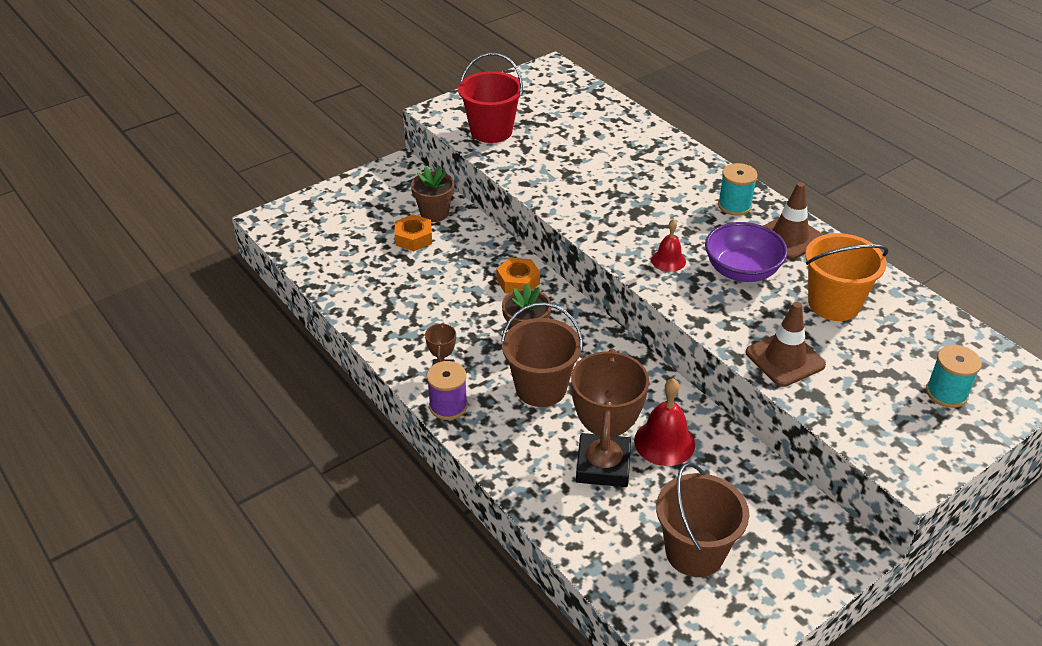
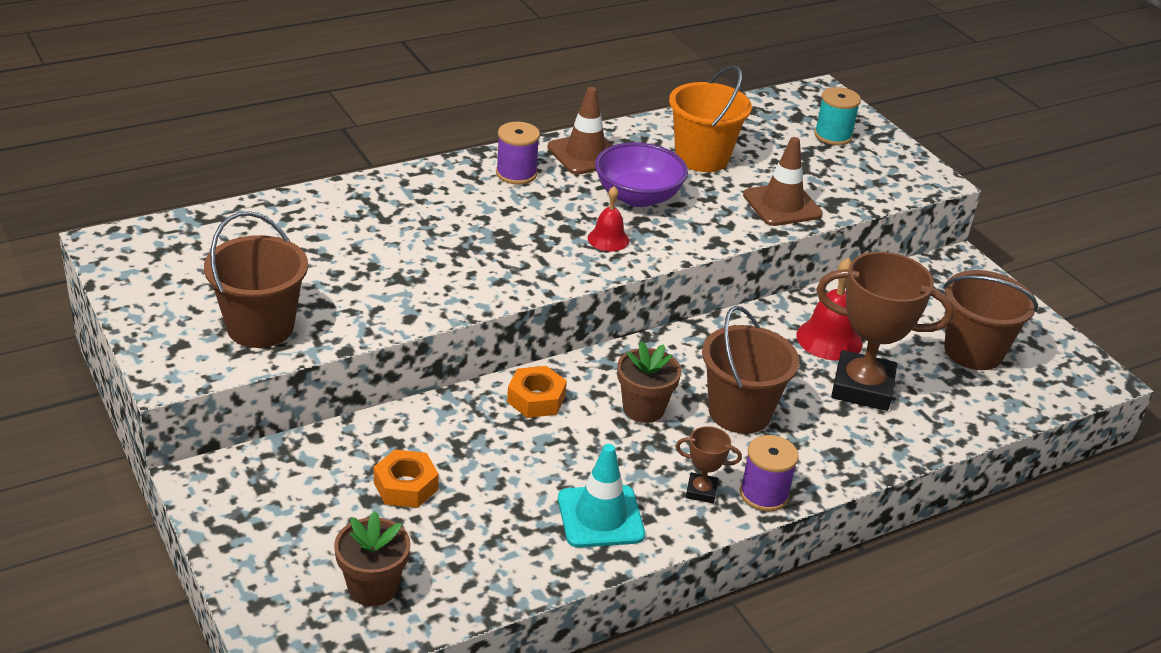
camera: 85 degrees left, 5 degrees down
(405, 324) = (600, 517): none -> turquoise traffic cone
(434, 213) = (351, 457): brown flower pot -> brown flower pot (372, 587)
(491, 131) = (260, 327): red bucket -> brown bucket
(734, 205) = (516, 174): turquoise spool -> purple spool

